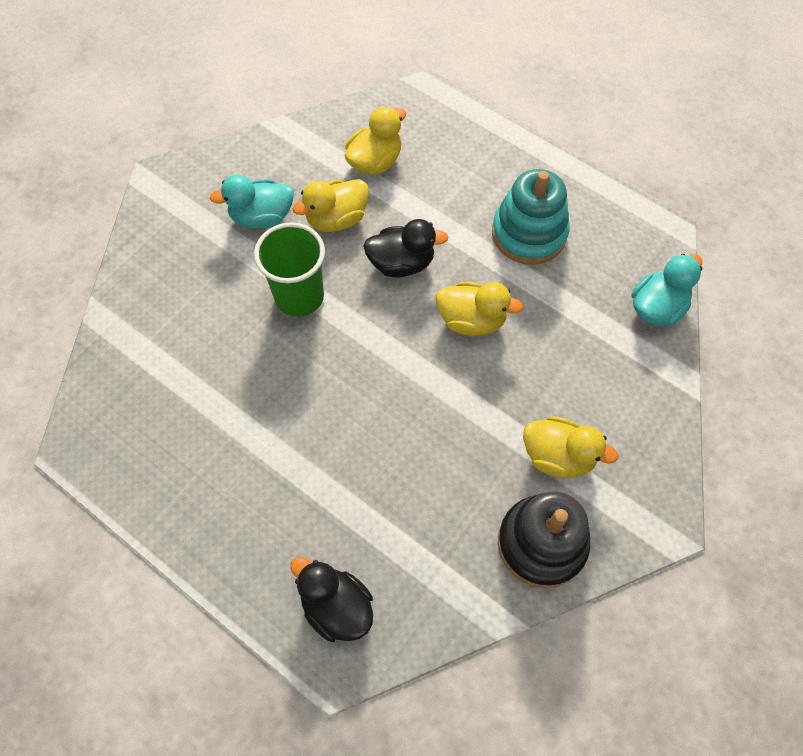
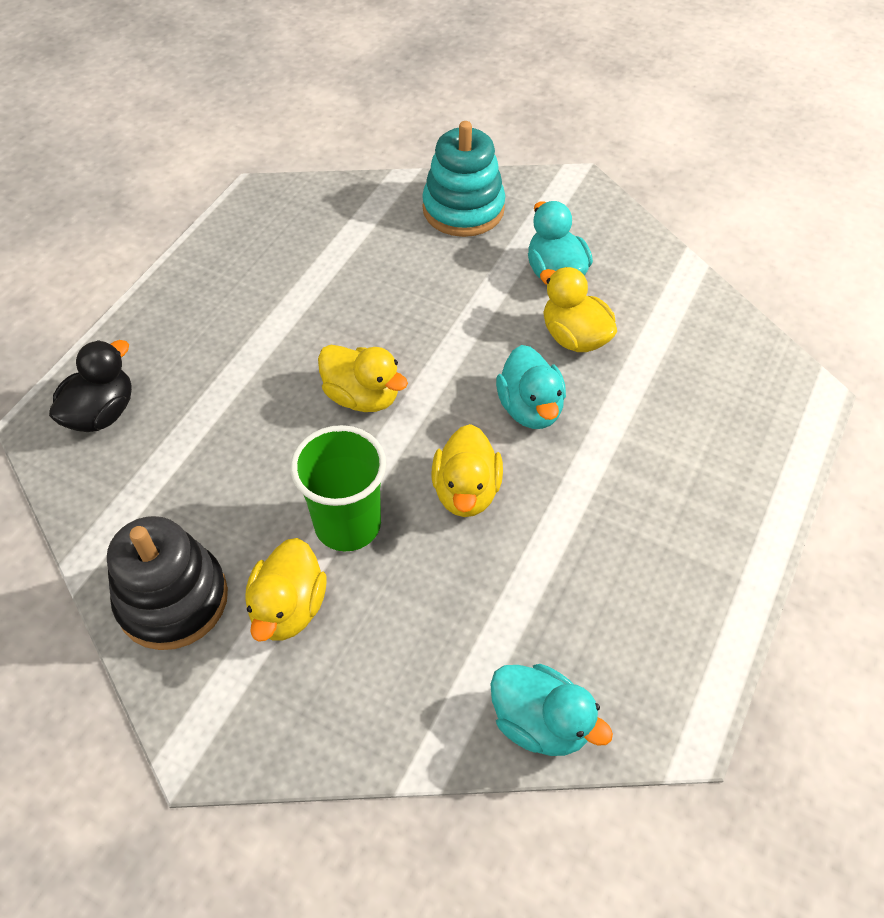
camera: 80 degrees right, 10 degrees down
(299, 296) = (459, 322): green cup -> green cup (347, 524)
(375, 161) = (673, 360): yellow duck -> yellow duck (362, 396)
(401, 263) = (530, 408): black duck -> turquoise duck
(529, 233) = (619, 542): turquoise stacking toy -> turquoise stacking toy (463, 209)

